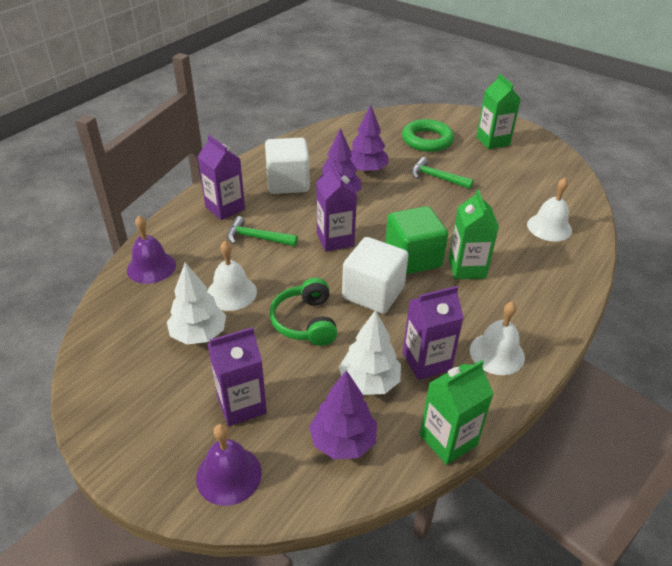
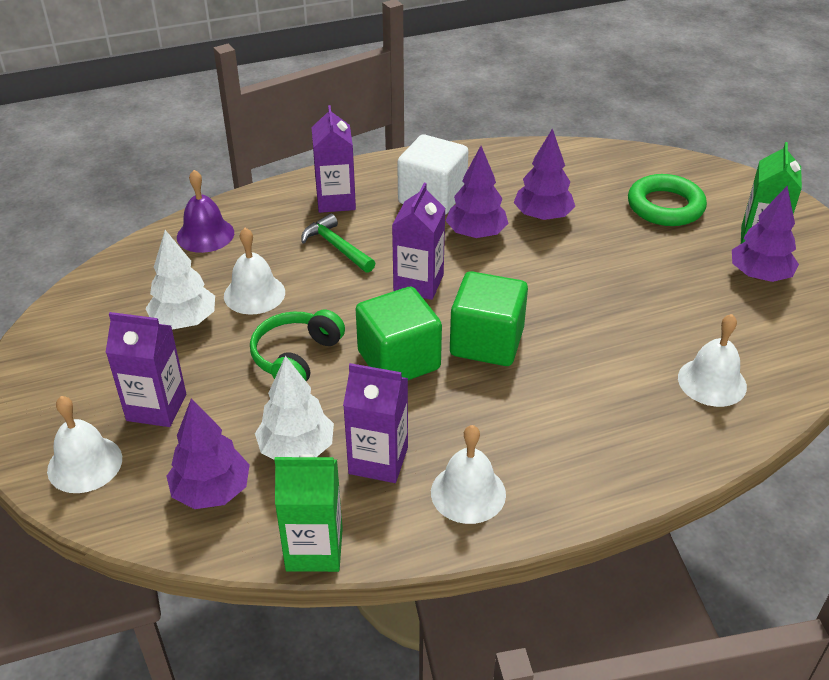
camera: 35 degrees right, 0 degrees up
(229, 475) = (85, 464): purple bell -> white bell
(373, 293) = (399, 360): white cube -> green cube
(436, 177) = (624, 259): green hammer -> none
(467, 268) = (540, 382): green carton -> none
(511, 160) = (759, 275): none -> purple tree

